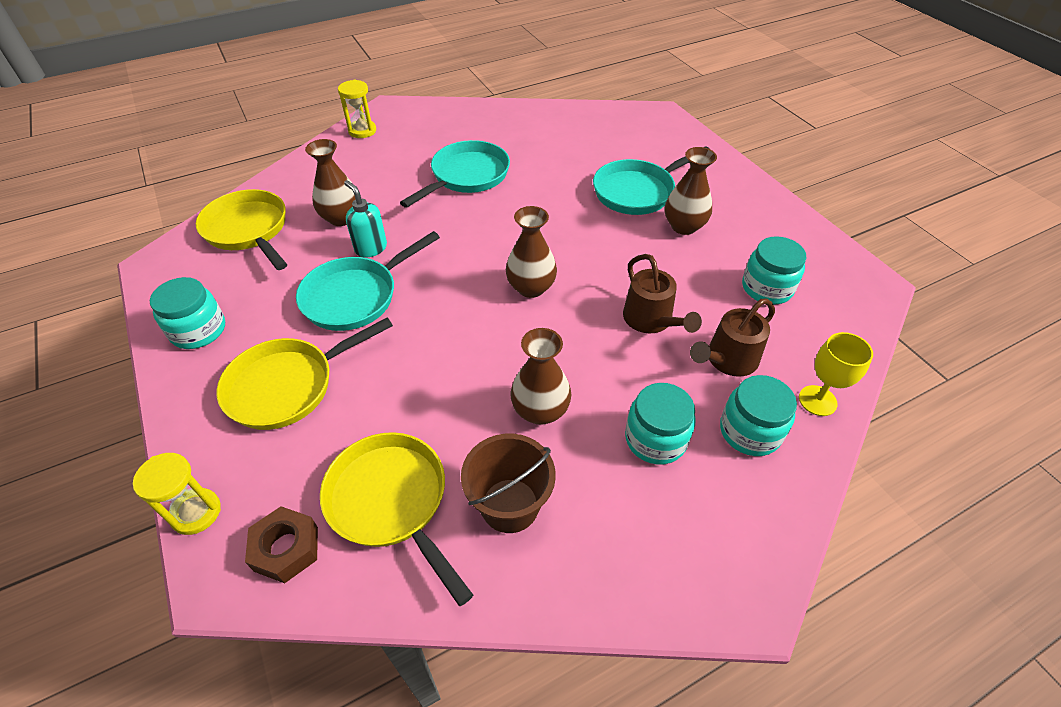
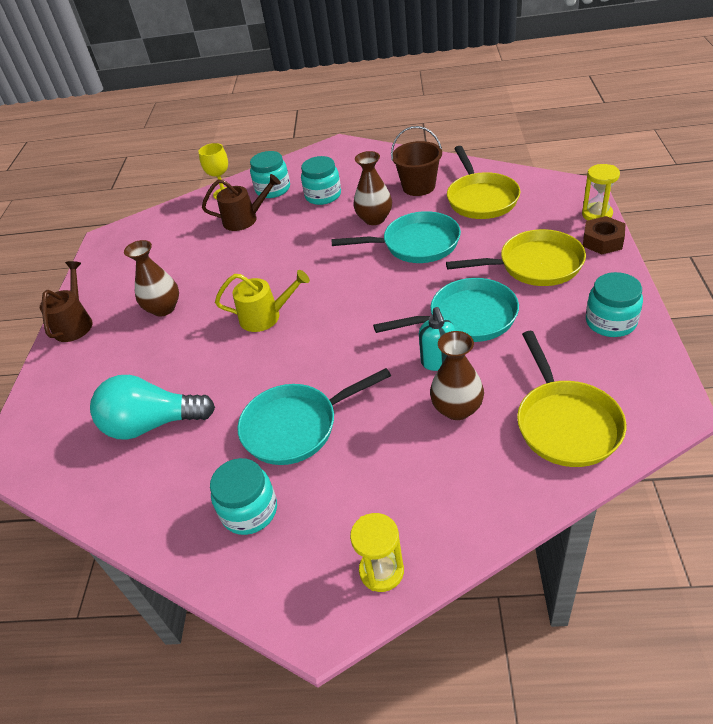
camera: 145 degrees left, 5 degrees down
(286, 549) = (543, 192): brown nut -> brown nut (602, 241)
(531, 287) = (324, 290): brown vase -> none
(569, 245) = (265, 316): none -> yellow watering can
(581, 151) = (152, 424): none -> turquoise light bulb
(637, 191) = (158, 353): turquoise pan -> turquoise pan (416, 244)
(651, 320) = (264, 249): brown watering can -> brown watering can (75, 323)
(767, 288) = (170, 250): turquoise jar -> turquoise jar (249, 510)

